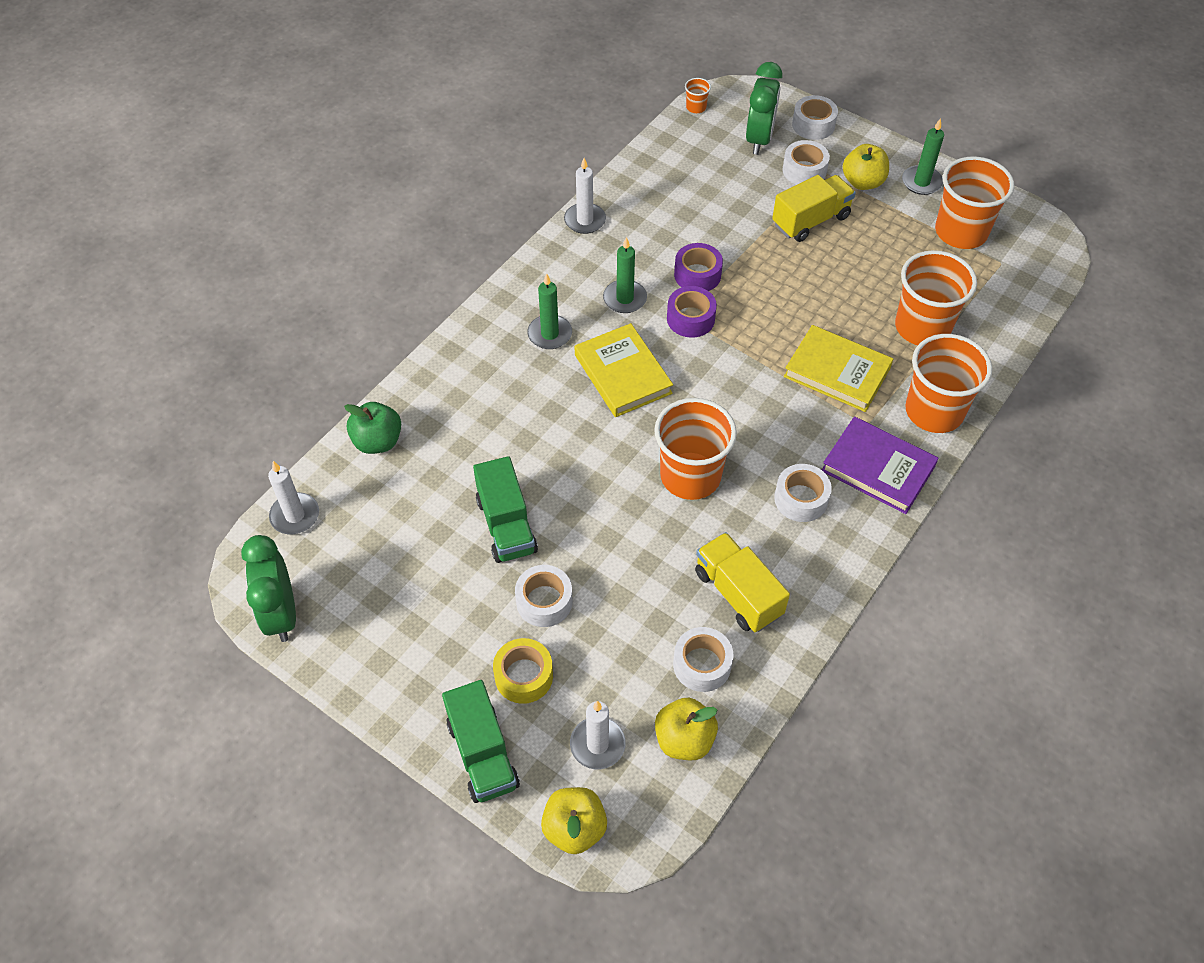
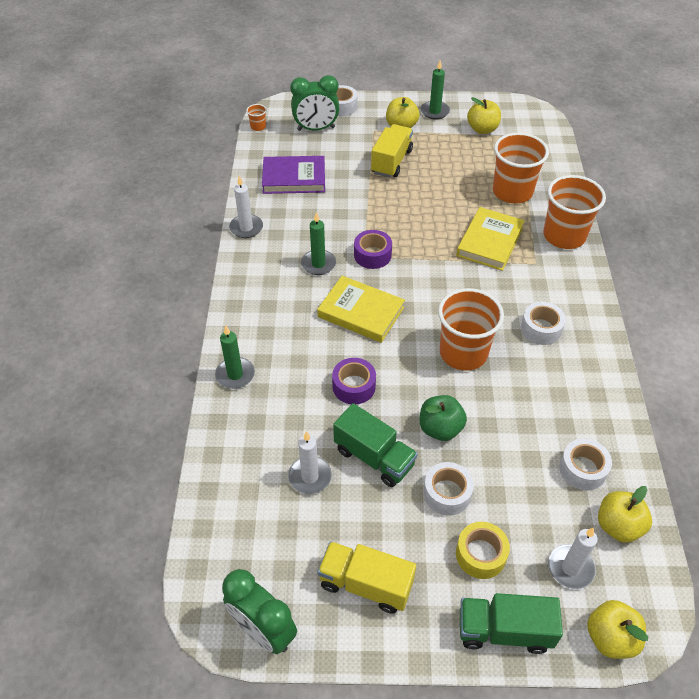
camera: 35 degrees left, 5 degrees down
(295, 515) = (209, 548): white candle -> white candle (310, 476)
(378, 441) = (227, 454): green apple -> green apple (440, 428)
(482, 754) = (504, 630): green truck -> green truck turned 150 degrees clockwise
(550, 334) = (288, 312): green candle -> green candle (235, 375)
(697, 275) = (352, 226): purple tape -> purple tape (354, 386)
(738, 593) = (560, 409): yellow truck -> yellow truck (366, 584)
(759, 139) = (316, 129): green clock -> green clock turned 105 degrees clockwise
(804, 170) = (360, 135): white tape -> none
(837, 372) = (490, 242): yellow book -> yellow book turned 60 degrees counterclockwise
(878, 468) = (566, 286): purple book -> purple book (294, 178)
(961, 232) = (482, 129): orange cup -> yellow apple

